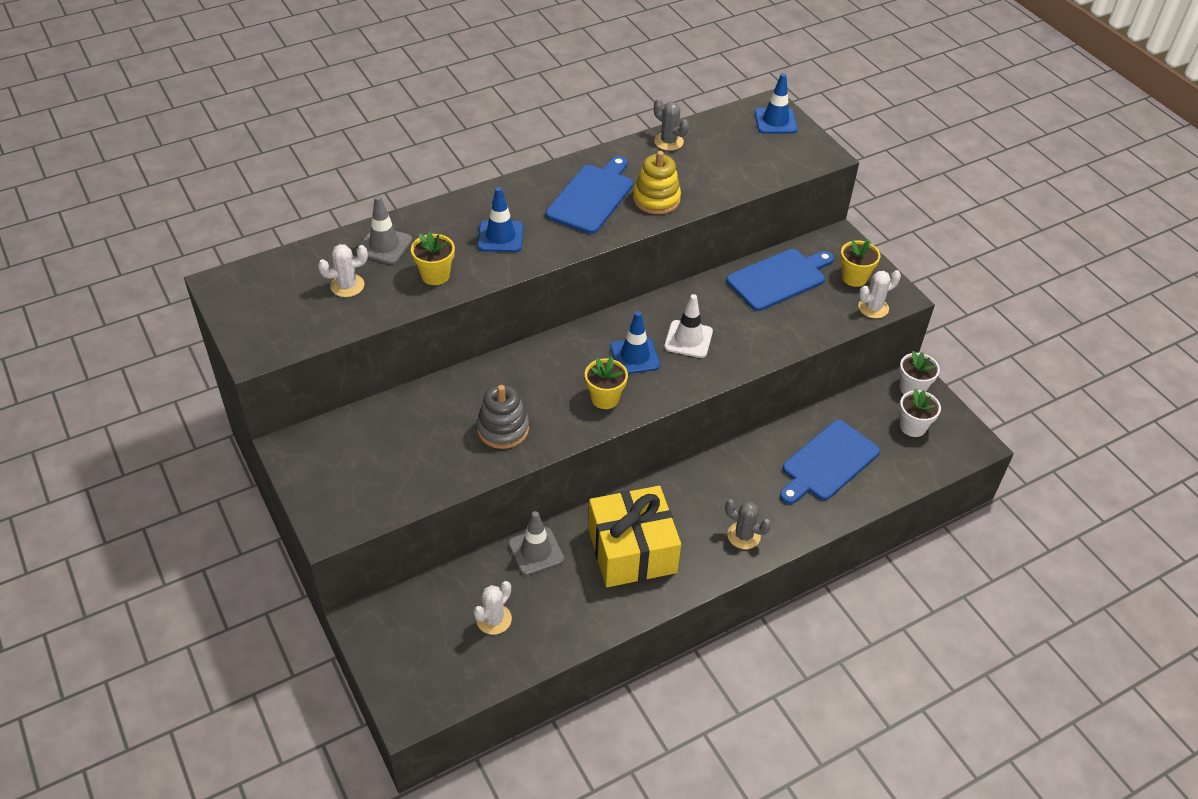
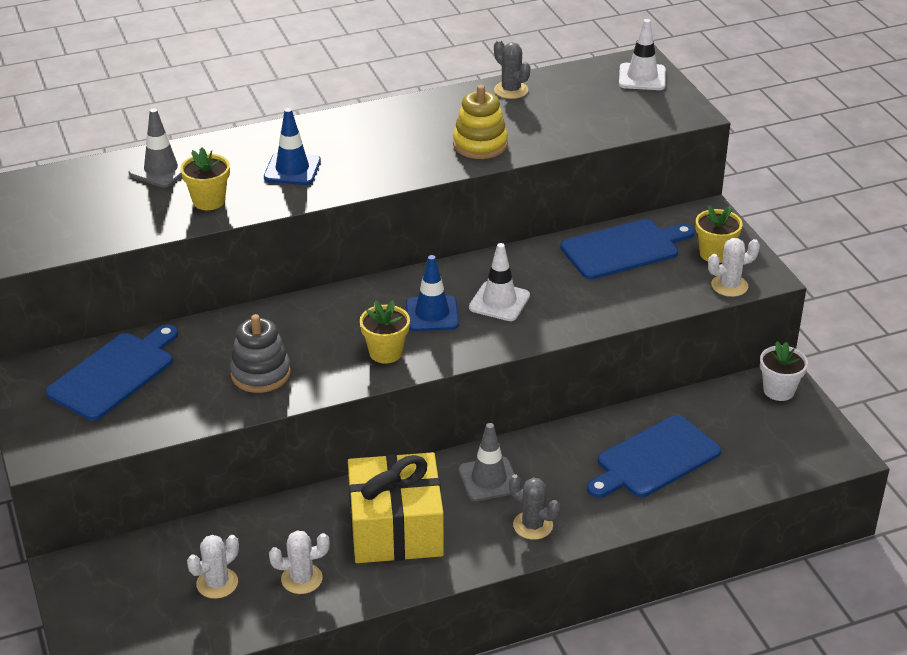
camera: 10 degrees right, 10 degrees down
(347, 286) = (109, 204): white cactus -> white cactus (301, 579)
(536, 551) = (284, 519): grey traffic cone -> grey traffic cone (489, 479)
(592, 197) = (407, 138): blue cutting board -> blue cutting board (115, 373)
(775, 121) = (642, 77): blue traffic cone -> white traffic cone
(913, 427) = (769, 430): white flower pot -> none

